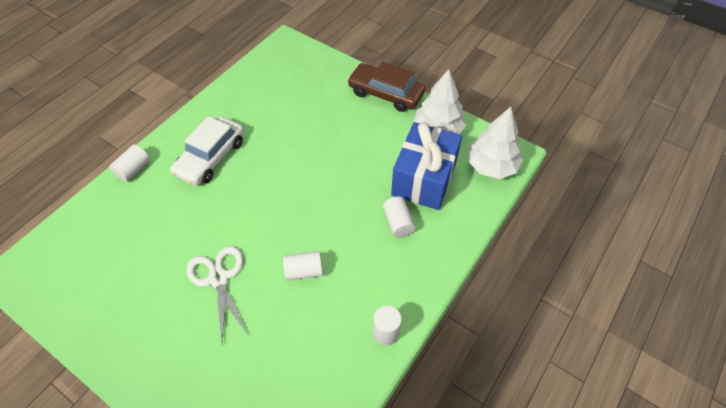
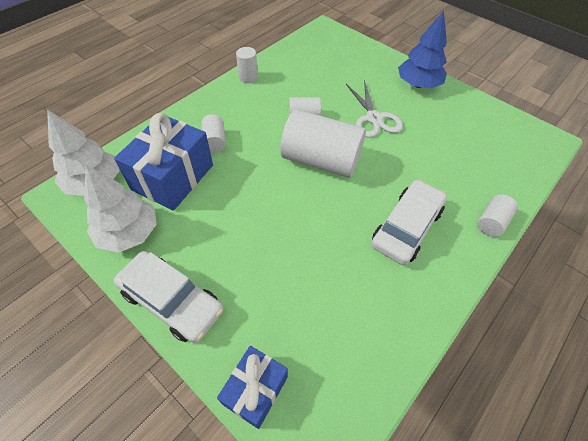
camera: 175 degrees left, 0 degrees up
(144, 352) = (418, 84): none -> blue tree
(284, 213) = (321, 160): none -> white cylinder
(322, 60) = (255, 390): none -> blue gift
(386, 93) = (172, 301): brown car -> white car

